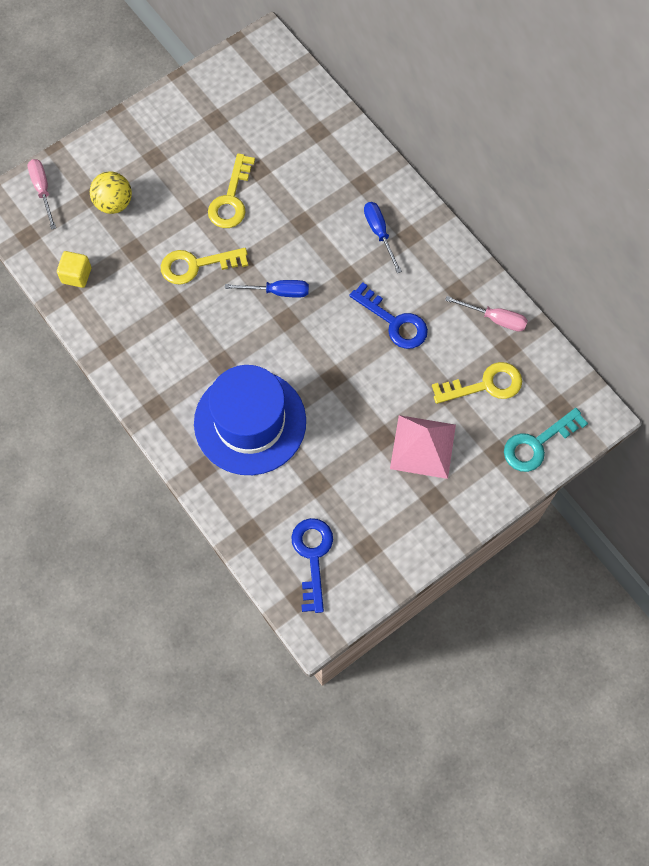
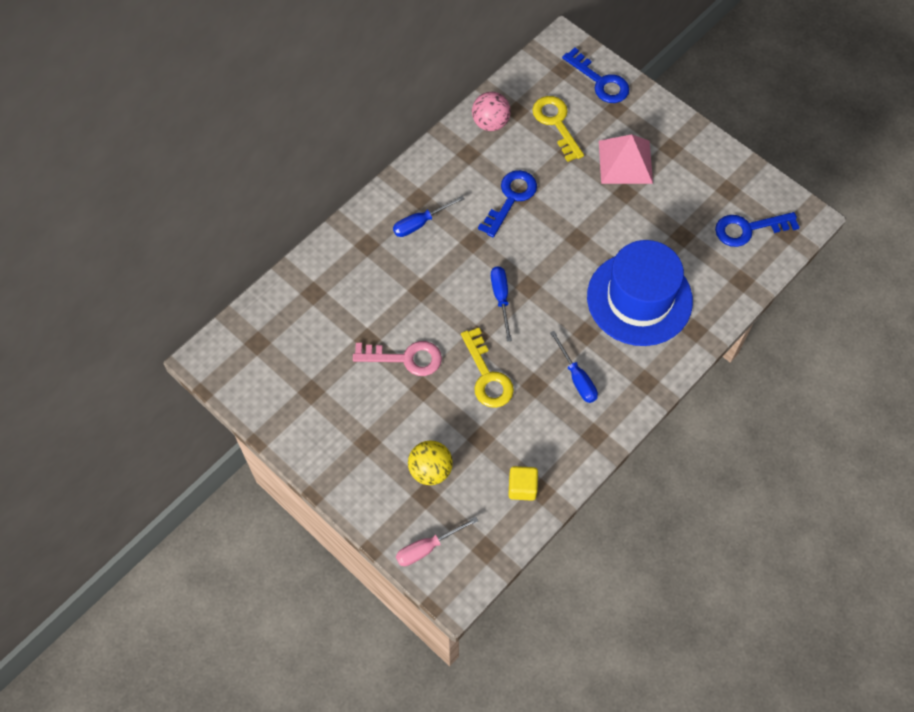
camera: 100 degrees left, 5 degrees down
(175, 344) = (577, 378): none -> blue screwdriver
(231, 199) = (405, 358): yellow key -> pink key
(495, 319) = (490, 123): pink screwdriver -> pink ball
(537, 444) = (600, 81): turquoise key -> blue key

